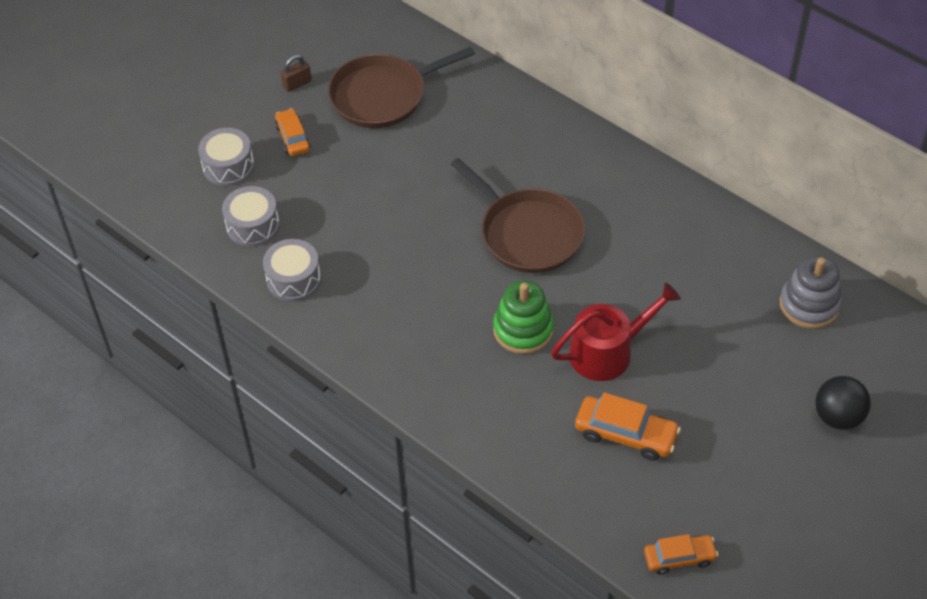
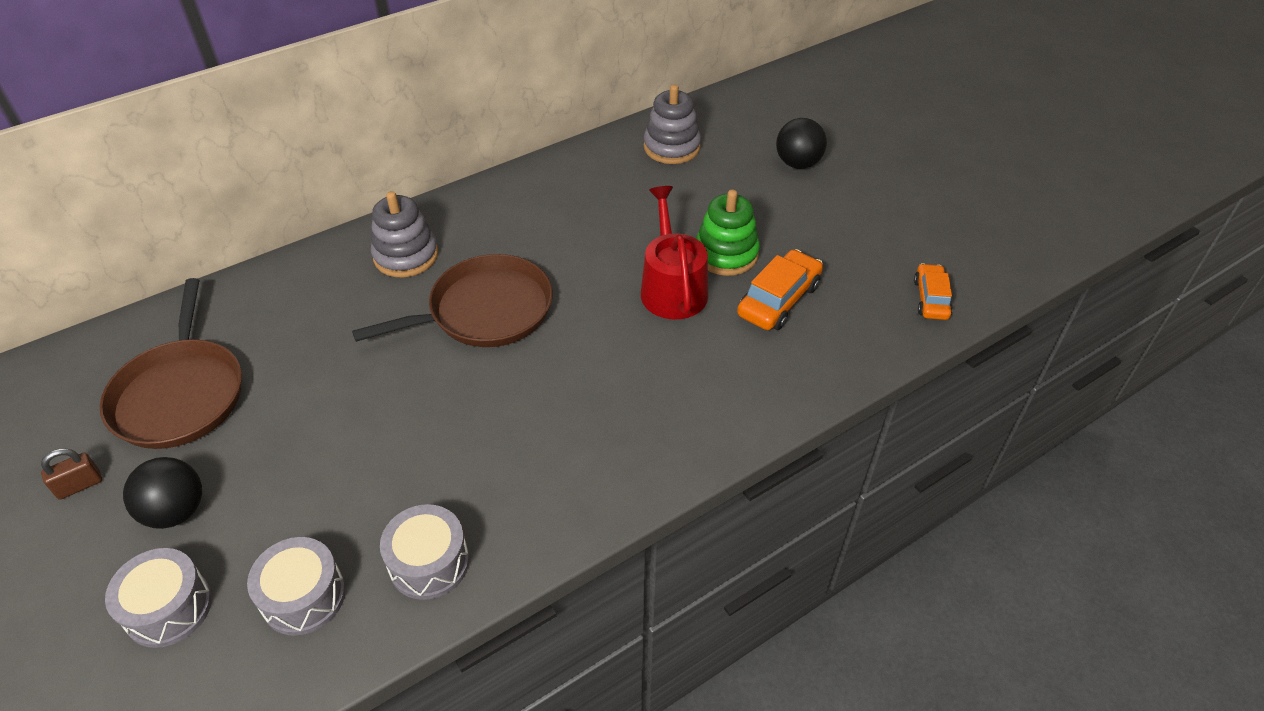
camera: 75 degrees left, 5 degrees down
(293, 138) = (176, 511): orange car -> black ball
(297, 84) = (79, 485): brown padlock -> brown padlock turned 75 degrees clockwise
(523, 330) = (616, 346): green stacking toy -> green stacking toy (726, 254)
(568, 162) = (406, 256): none -> grey stacking toy

